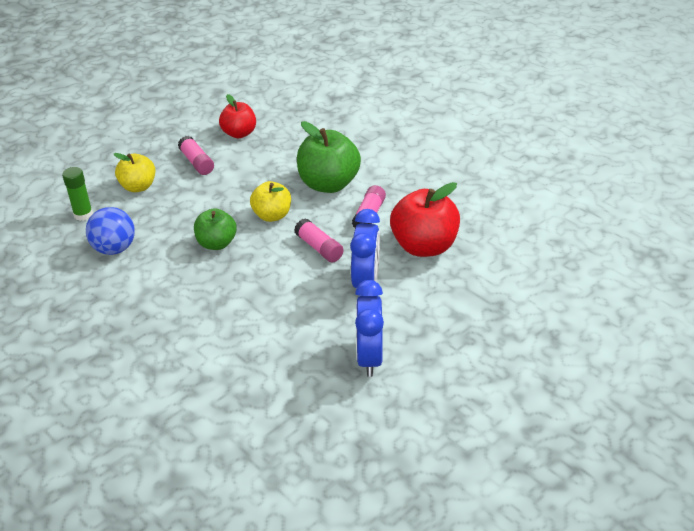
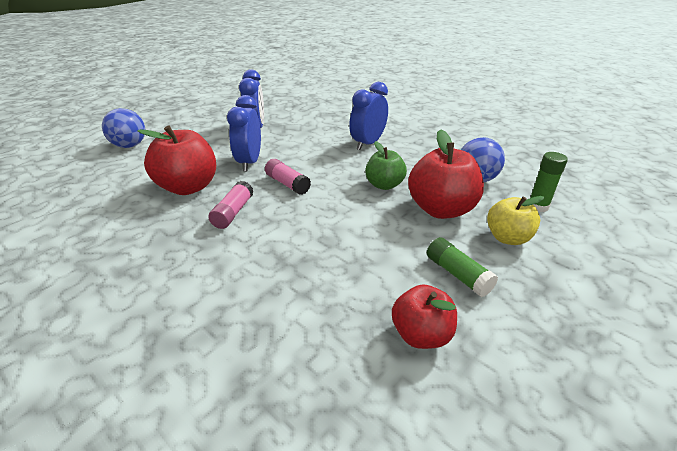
camera: 175 degrees right, 5 degrees down
(175, 213) = (441, 209): none -> red apple
(197, 162) = (457, 274): pink glue stick -> green glue stick
(210, 314) = (368, 143): none -> blue clock
(272, 215) = (337, 210): yellow apple -> none
(328, 184) = (274, 247): green apple -> none
(536, 320) = (129, 146): none -> blue ball

